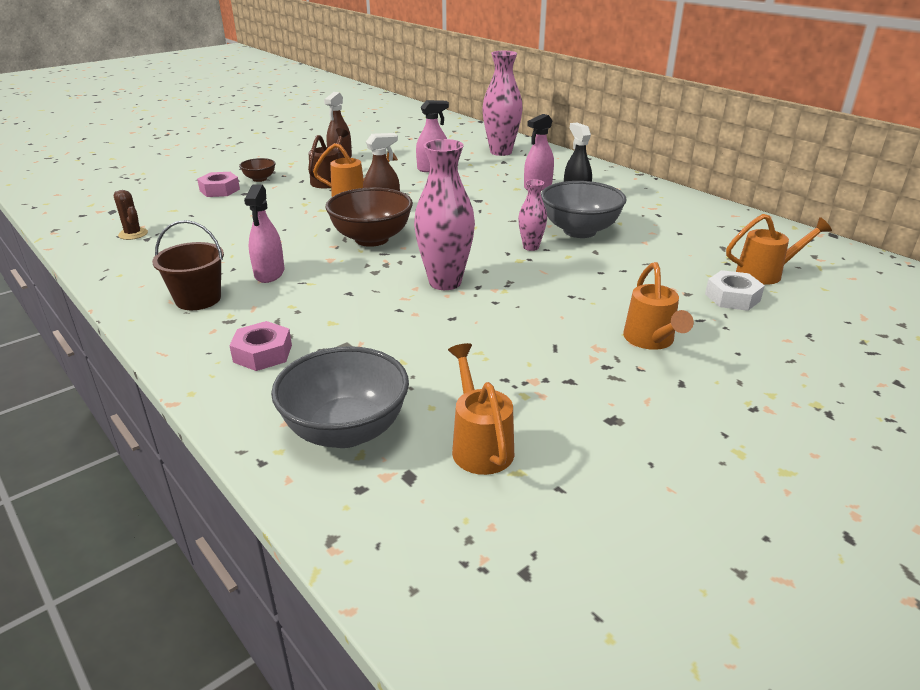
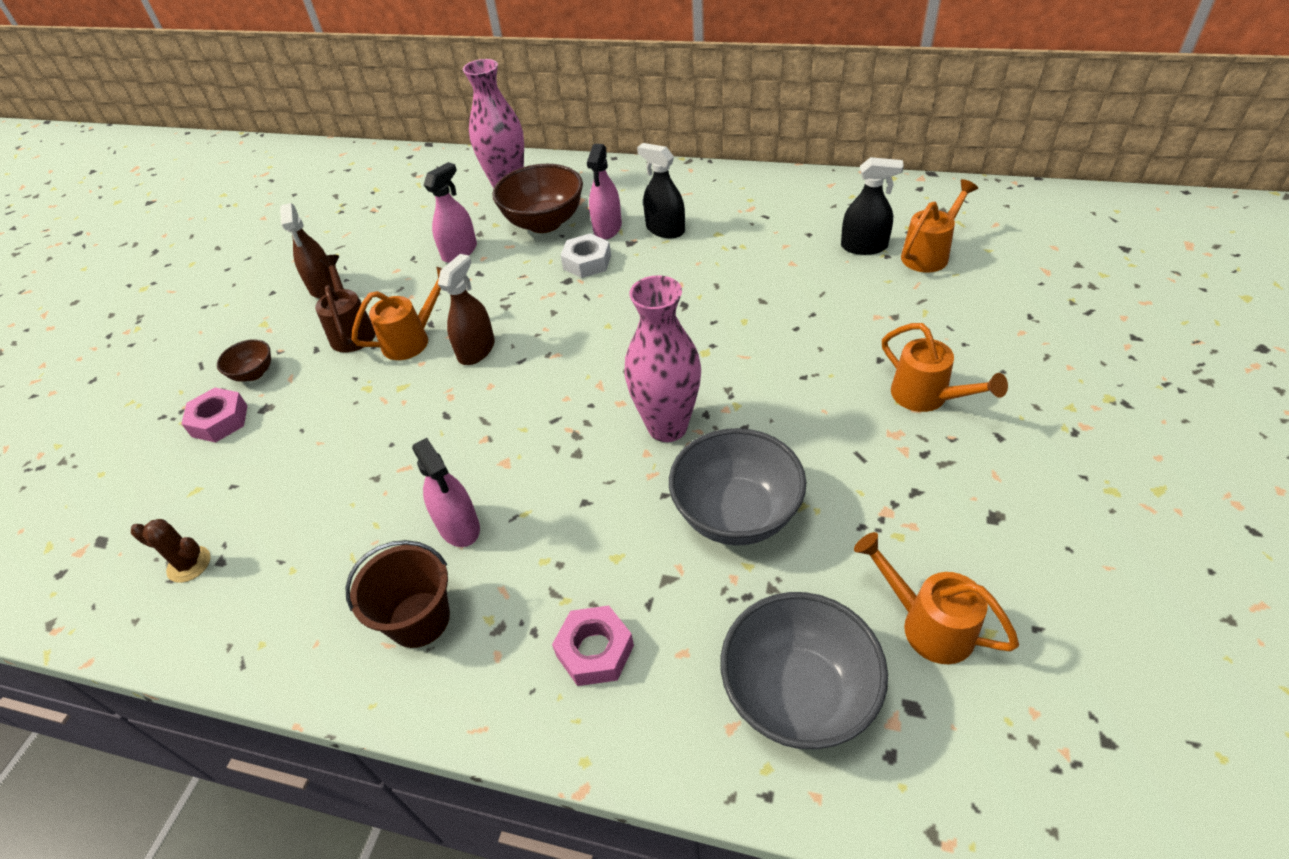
camera: 30 degrees left, 15 degrees up
(371, 239) = (516, 404): brown bowl -> brown bowl (544, 223)
(531, 247) = (696, 327): pink vase -> none
(579, 231) = (718, 277): grey bowl -> grey bowl (736, 514)
(715, 252) = (864, 246): none -> black spray bottle
(732, 297) = (933, 301): white nut -> white nut (587, 262)

